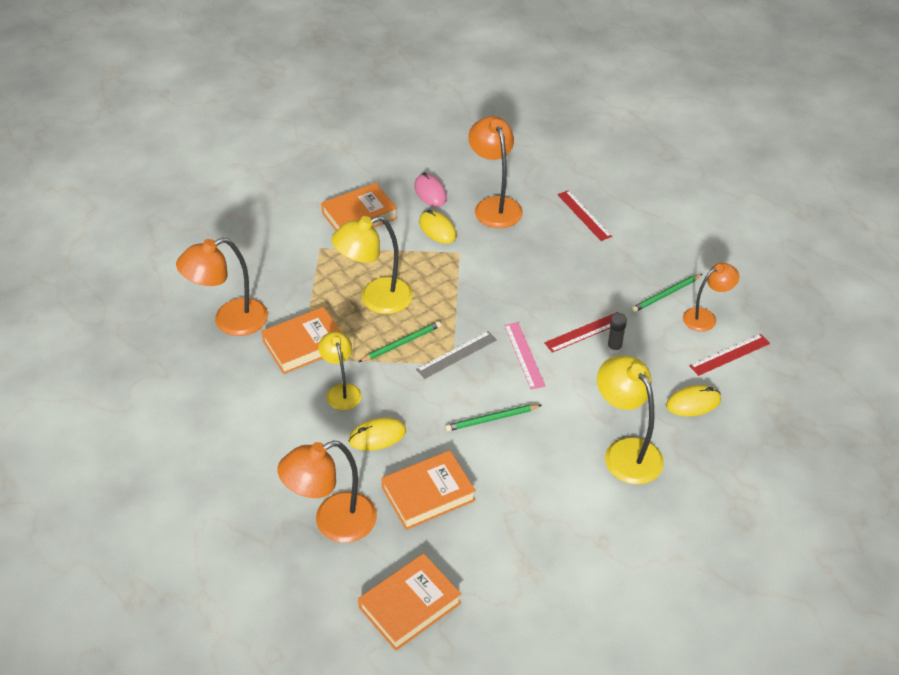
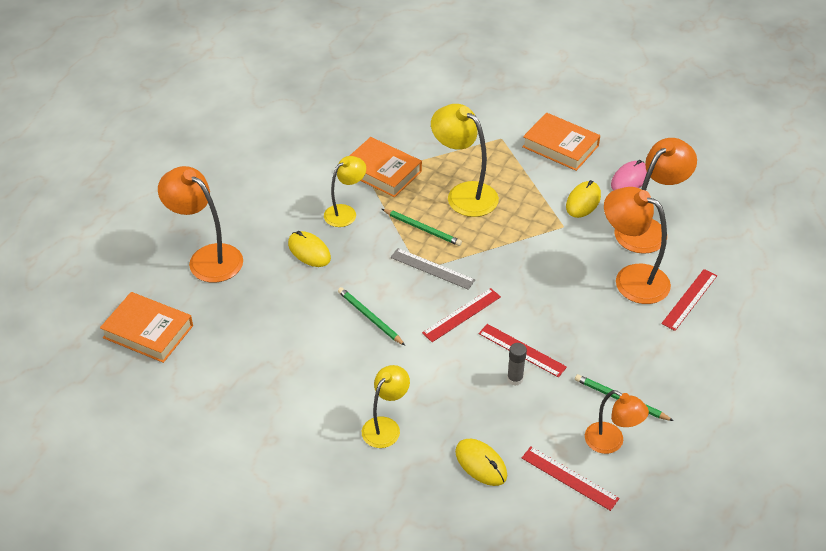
camera: 65 degrees right, 0 degrees up
(230, 321) = (380, 121): orange lamp -> orange lamp (631, 278)
(428, 494) = (264, 304): orange book -> none
(524, 355) = (462, 315): pink ruler -> red ruler
(625, 452) = (385, 426): yellow lamp -> yellow lamp, size x0.63

